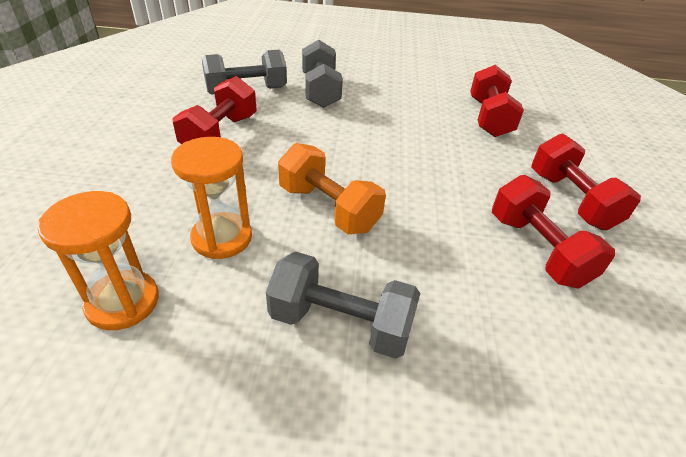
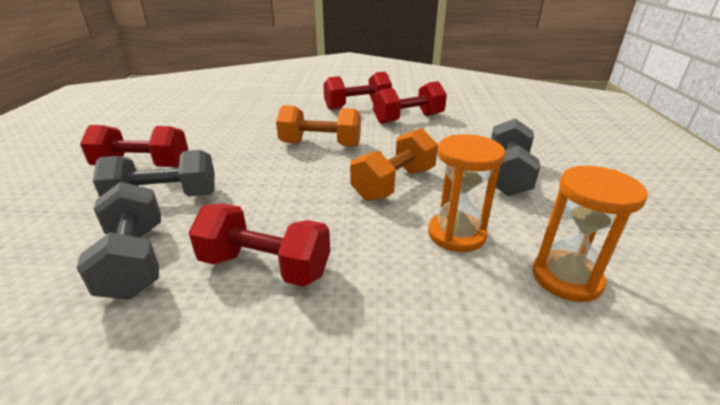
camera: 90 degrees left, 10 degrees down
(426, 163) = (320, 144): none -> orange dumbbell
(489, 118) = (251, 119): red dumbbell -> red dumbbell (143, 166)

